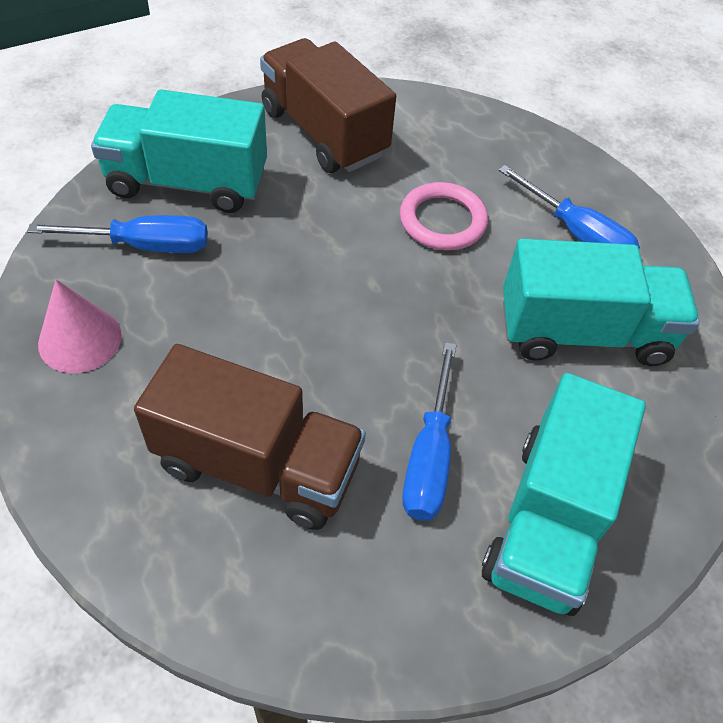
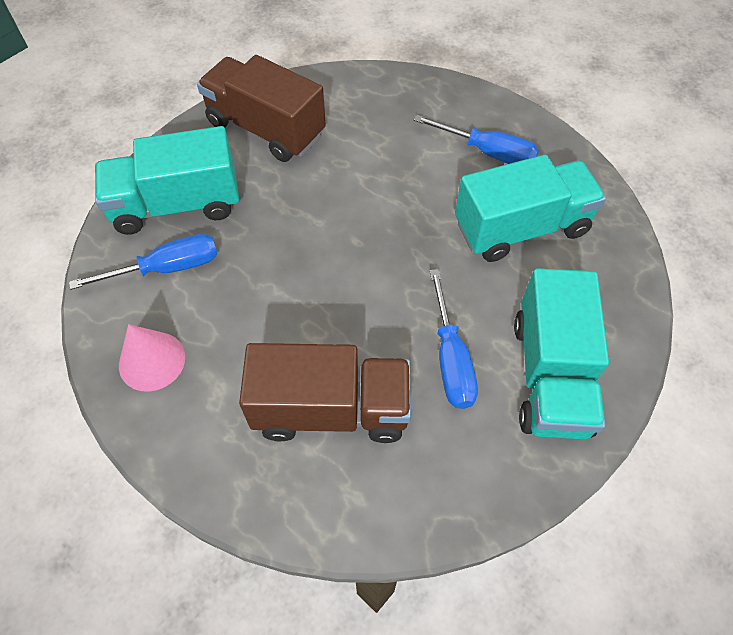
camera: 15 degrees left, 5 degrees up
(442, 221) = (386, 173): pink ring -> none

